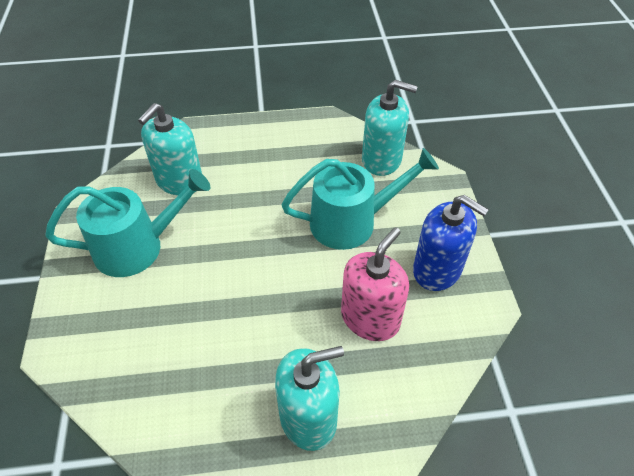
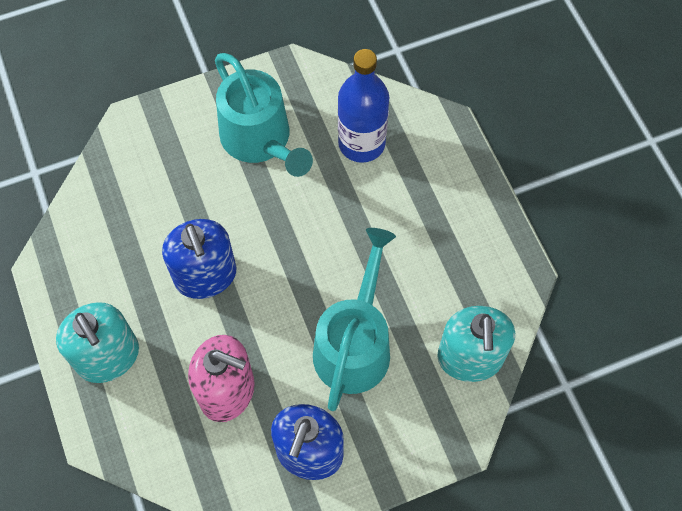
camera: 75 degrees right, 15 degrees up
(179, 181) = (361, 143): turquoise soap dispenser -> blue bottle
(253, 314) = (205, 275): none -> blue soap dispenser
(352, 222) = (354, 344): turquoise watering can -> turquoise watering can turned 135 degrees counterclockwise

